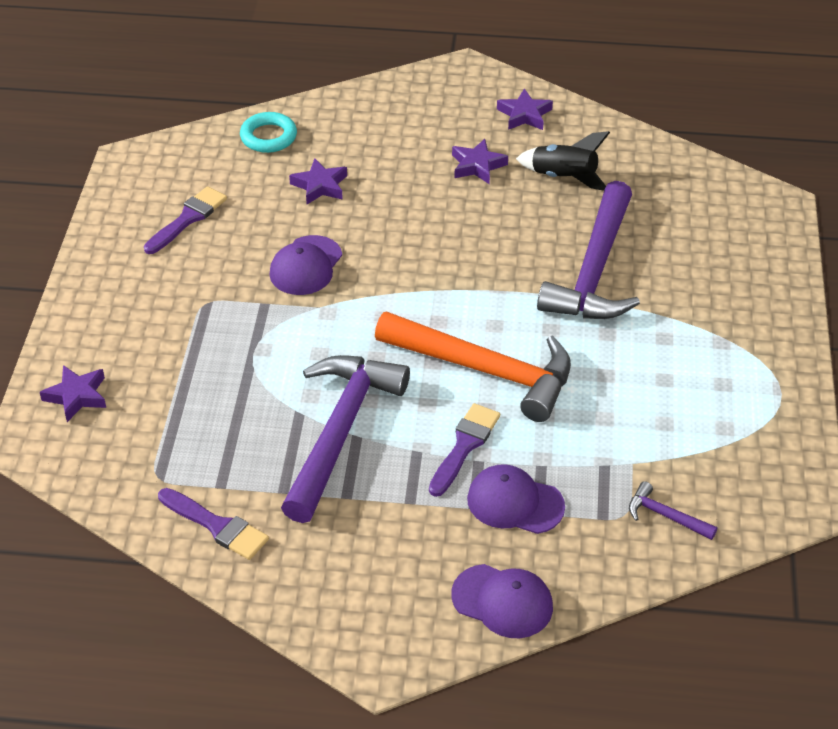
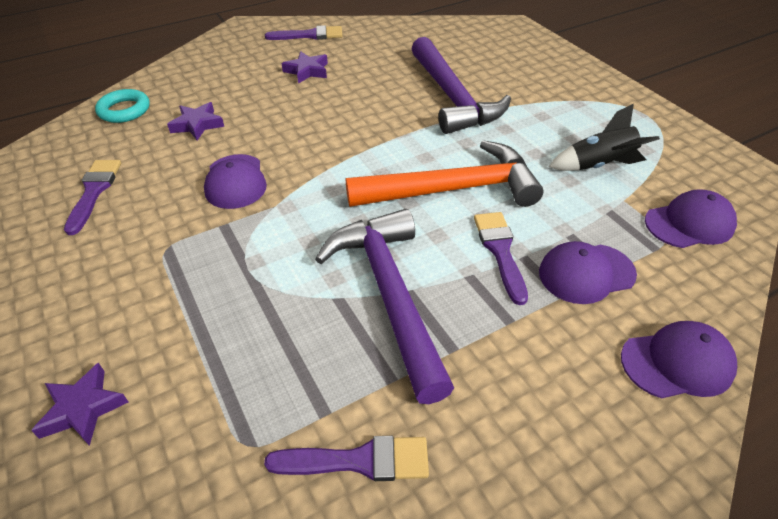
camera: 35 degrees left, 0 degrees up
(524, 115) = (309, 35): purple star -> purple brush
(564, 178) = (373, 57): black rocket -> black rocket (599, 165)
(665, 516) = (689, 223): purple hammer -> purple cap

